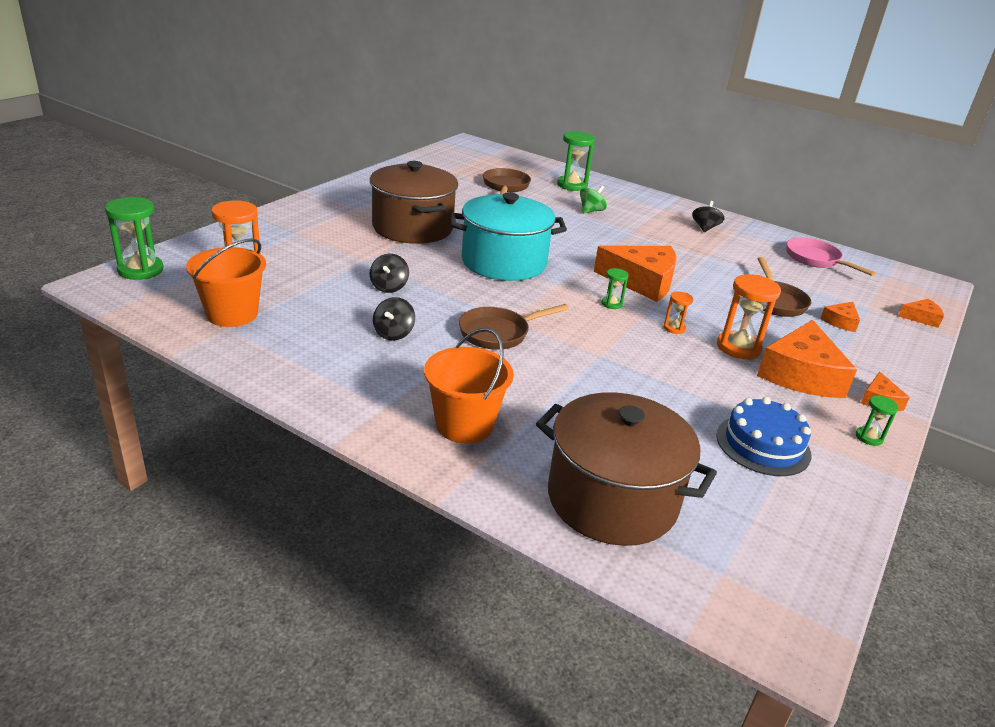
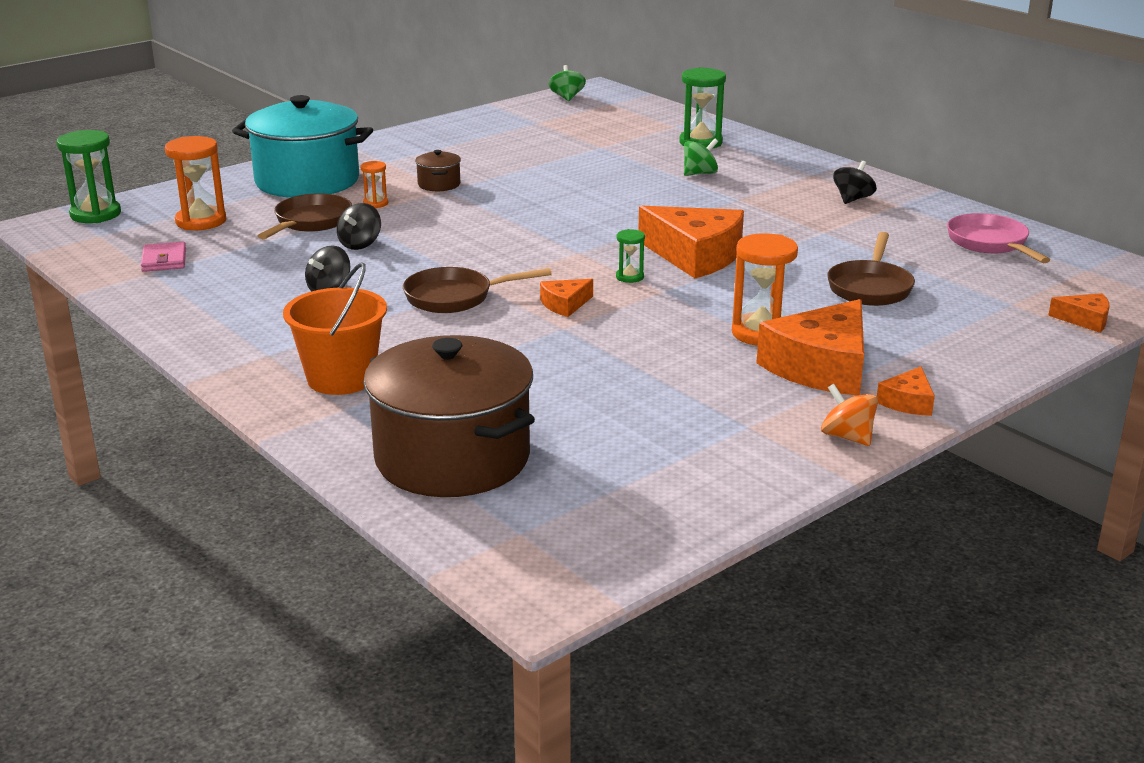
camera: 20 degrees right, 5 degrees down
(232, 314) = (164, 260): orange bucket -> pink wallet
(412, 228) = (439, 184): brown pot -> brown pot, size x0.41
(453, 150) = (567, 97): none -> green spinning top
(503, 262) = (525, 226): turquoise pot -> turquoise pot (307, 181)
(505, 186) = (603, 142): brown pan -> brown pan (310, 222)
(674, 328) = (691, 307): orange hourglass -> orange hourglass (375, 203)
(763, 445) = (691, 430): blue cake -> none
(840, 322) = (947, 316): orange cheese -> orange cheese (565, 304)
(869, 437) = (847, 437): green hourglass -> orange spinning top

